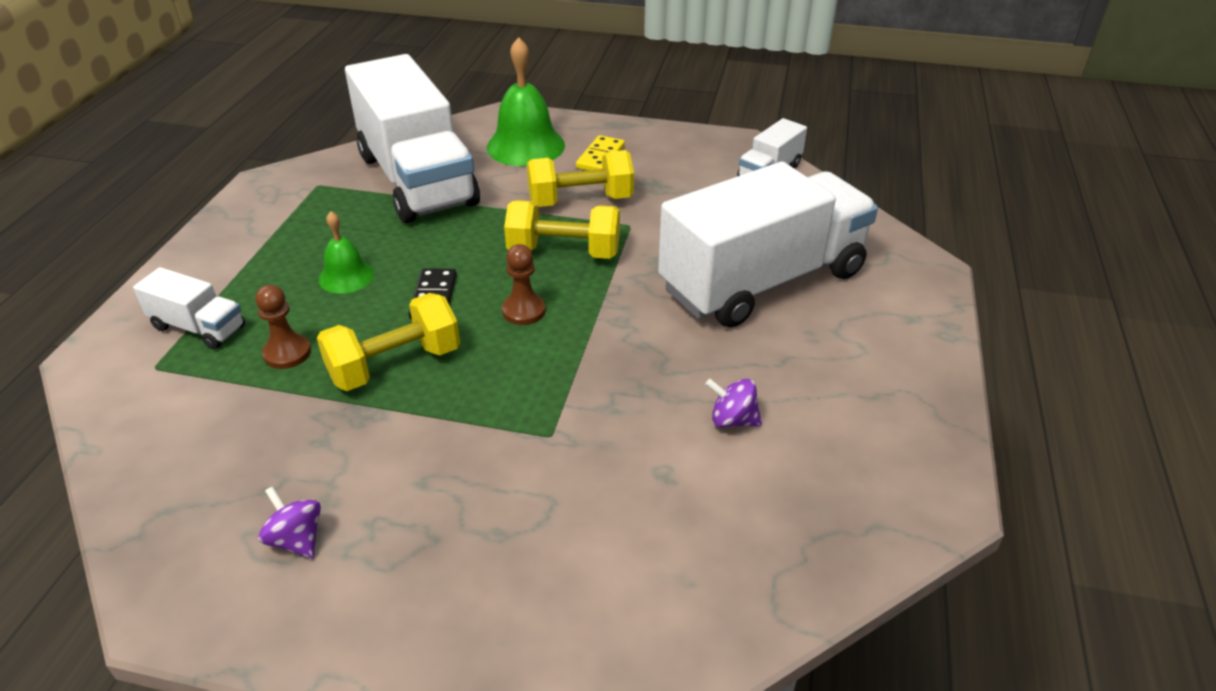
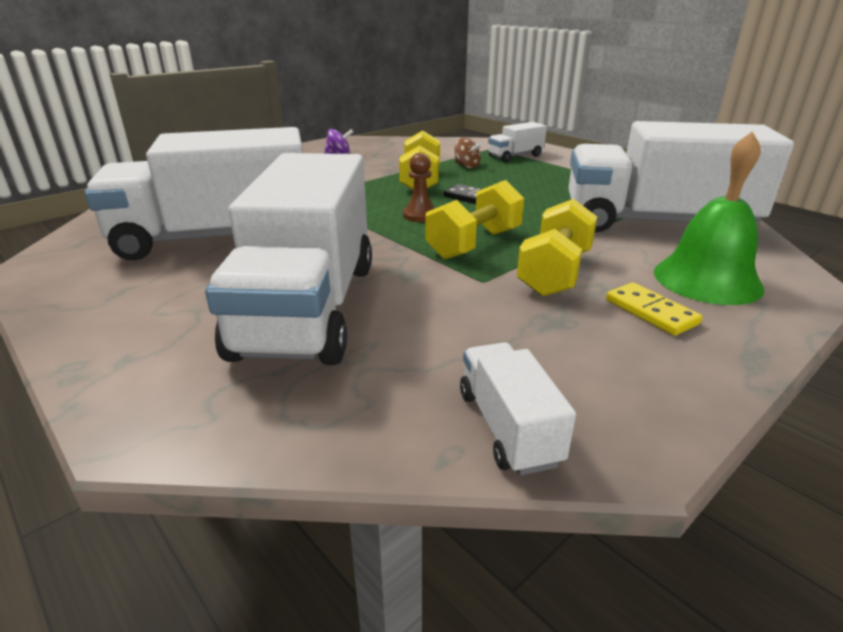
camera: 125 degrees right, 10 degrees down
(287, 353) = (466, 166): brown pawn -> brown spinning top
(346, 276) = (527, 184): green bell -> none
(732, 420) = (216, 238): purple spinning top -> white truck

